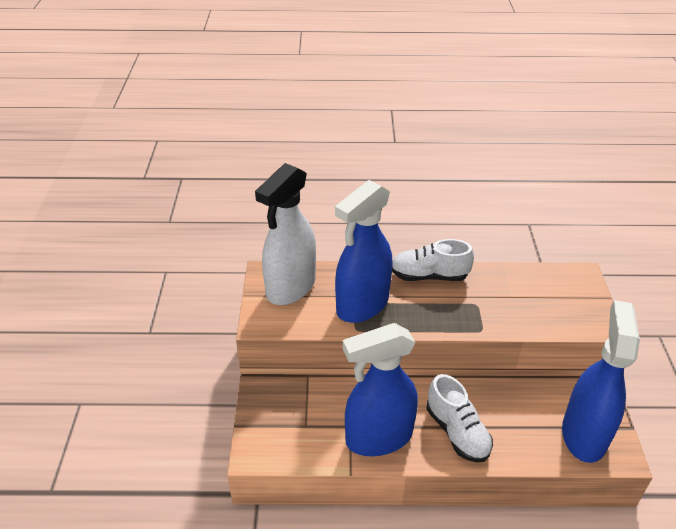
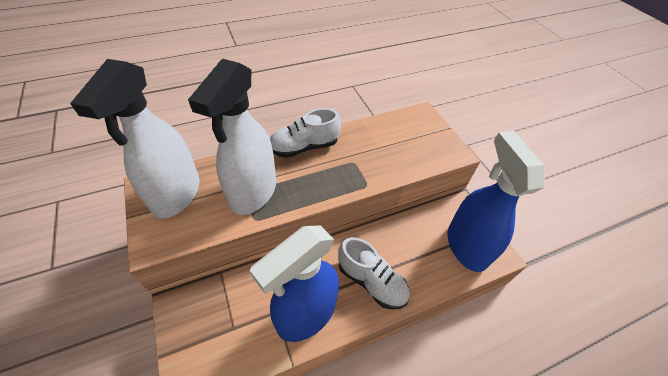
camera: 25 degrees left, 10 degrees up
(362, 305) = (253, 192): blue spray bottle -> white spray bottle

